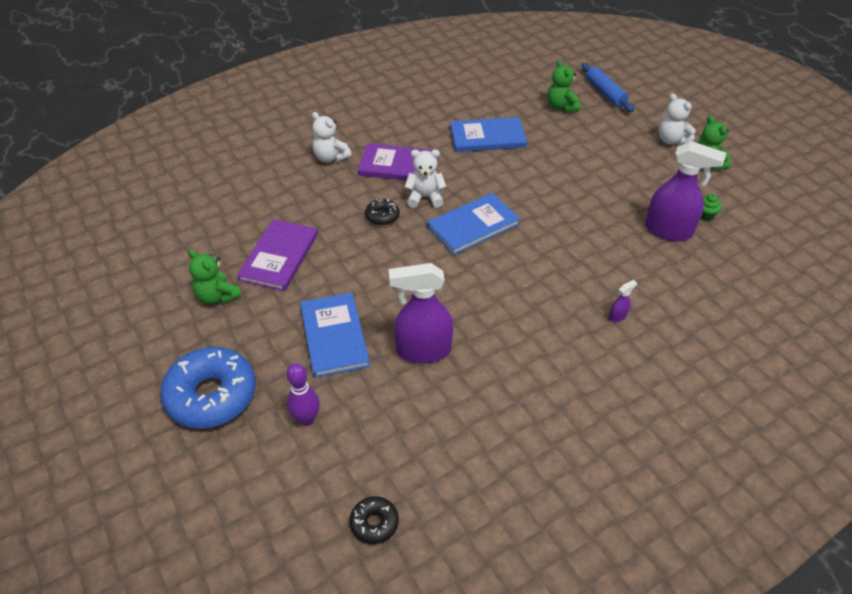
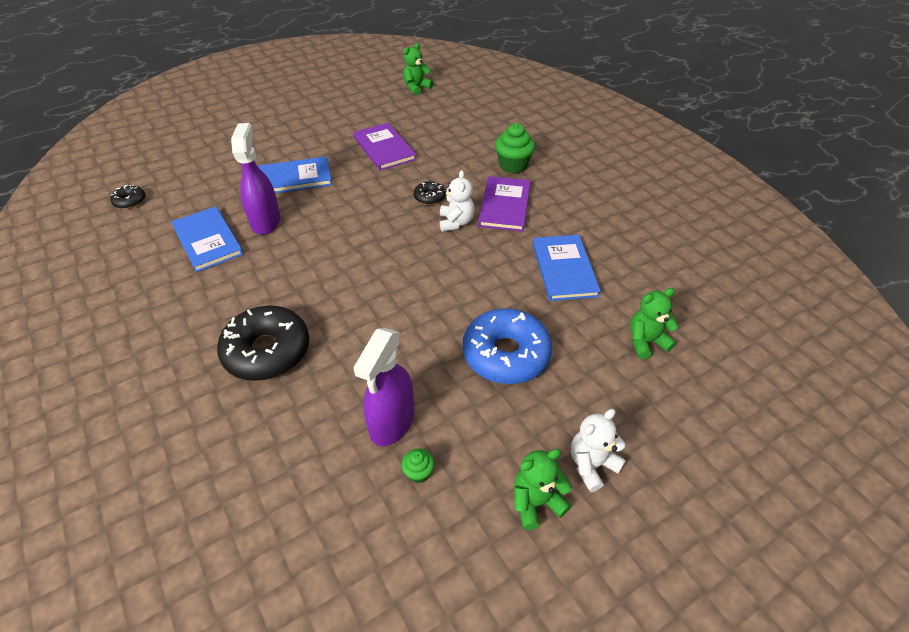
camera: 90 degrees right, 0 degrees up
(211, 395) = (258, 133): blue donut -> blue donut (506, 354)
(217, 296) = (347, 127): green teddy bear -> green teddy bear (416, 88)
(279, 256) = (384, 148): purple book -> purple book turned 45 degrees clockwise
(306, 419) = (224, 170): purple bowling pin -> none
(330, 157) = (513, 165): white teddy bear -> green cupcake
(473, 226) = (413, 253): blue book -> blue book (207, 240)
(605, 93) = (697, 397): blue rolling pin -> none
(617, 316) = (267, 351): purple spray bottle -> black donut

